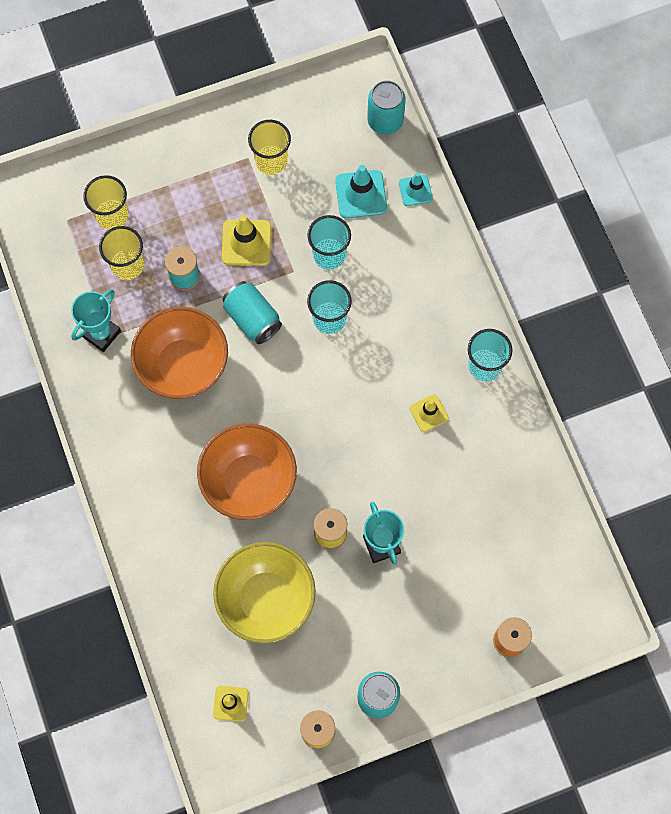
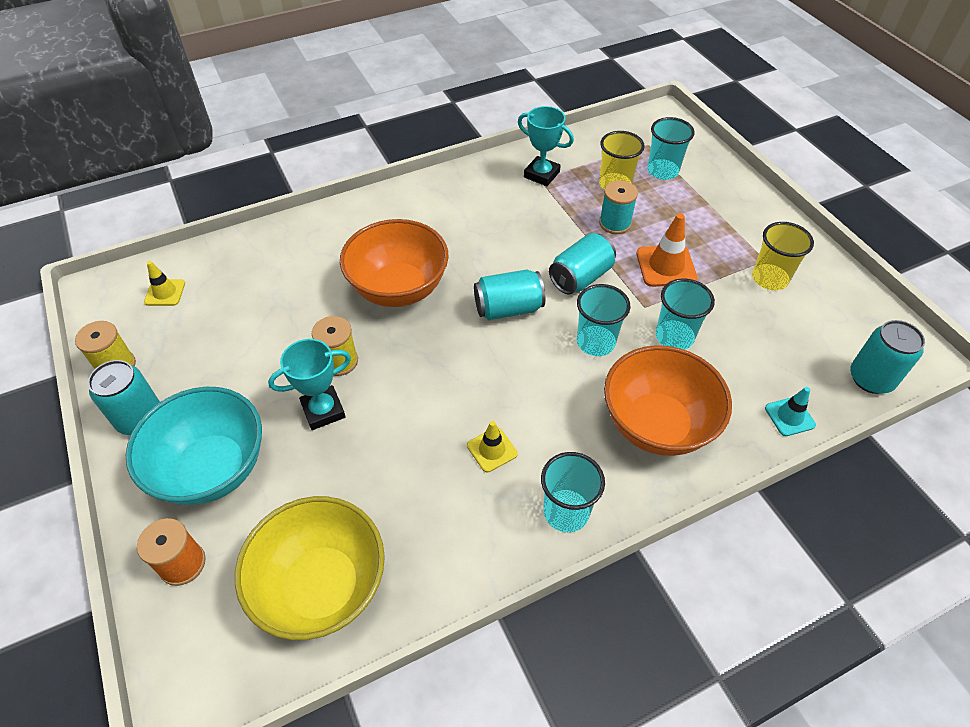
camera: 85 degrees right, 20 degrees down
(112, 216) = (662, 171): yellow cup -> turquoise cup
(183, 366) = (519, 230): orange bowl -> orange bowl (656, 424)
(246, 243) = (666, 266): yellow traffic cone -> orange traffic cone
(266, 599) = (269, 312): yellow bowl -> yellow bowl (322, 586)
(284, 386) = (508, 308): none -> turquoise can
(361, 194) = (761, 361): turquoise traffic cone -> none
(431, 629) = (212, 469): none -> turquoise bowl

